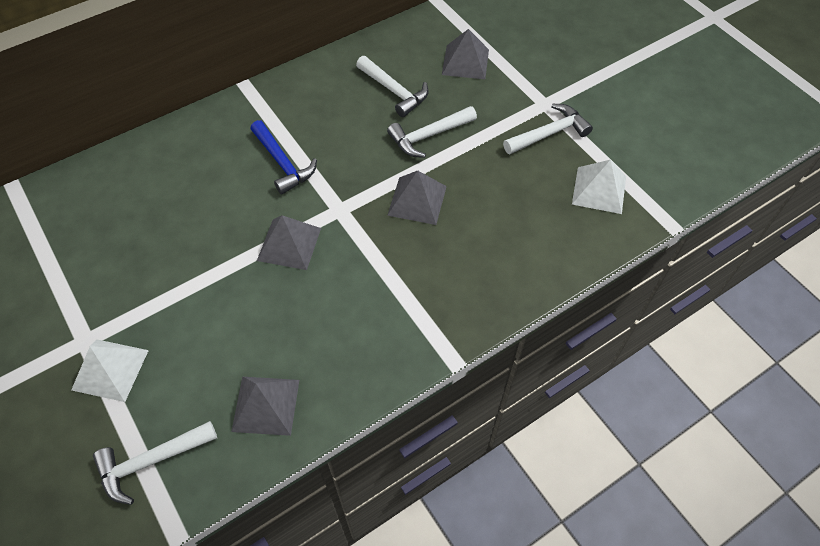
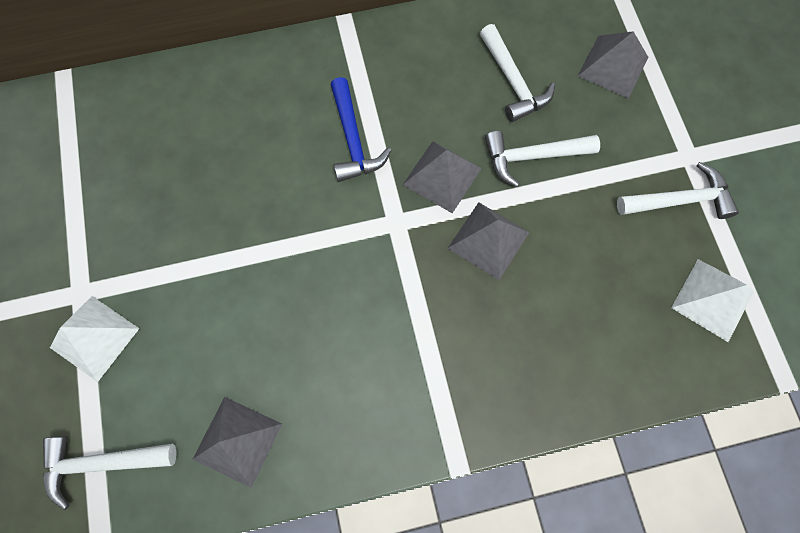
camera: 20 degrees right, 15 degrees up
(289, 244) = (326, 248): grey pyramid -> grey pyramid (442, 176)

